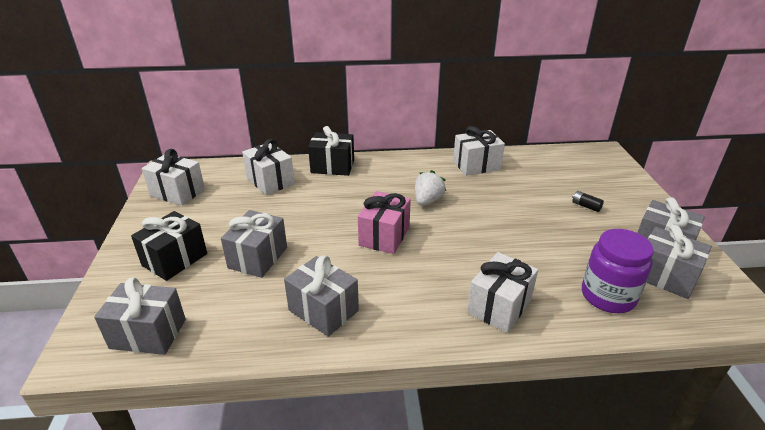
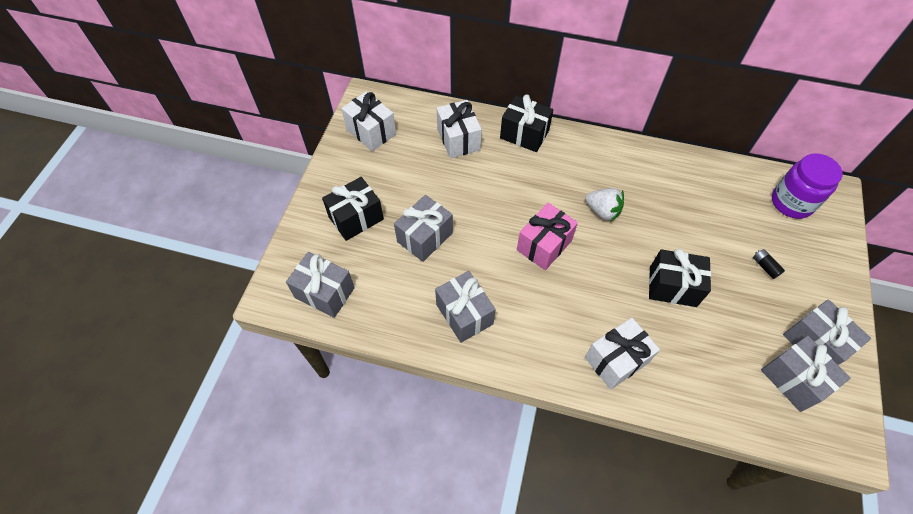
camera: 20 degrees right, 25 degrees up
(427, 201) = (602, 211): white strawberry -> white strawberry turned 75 degrees clockwise
(476, 165) = (675, 173): white gift -> none
(518, 237) = (672, 286): none -> black gift
(608, 296) = (723, 382): purple jar -> purple jar (791, 202)

